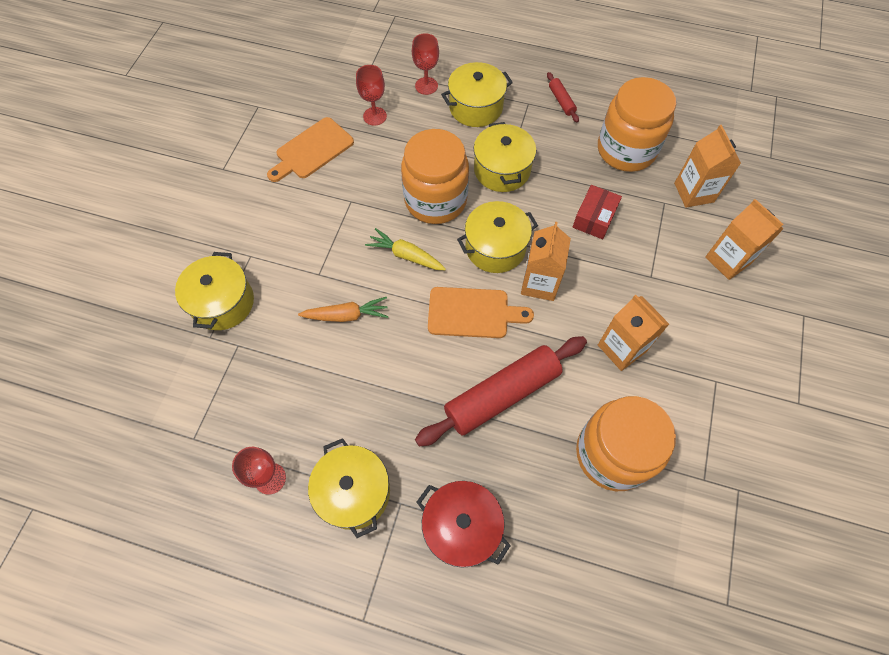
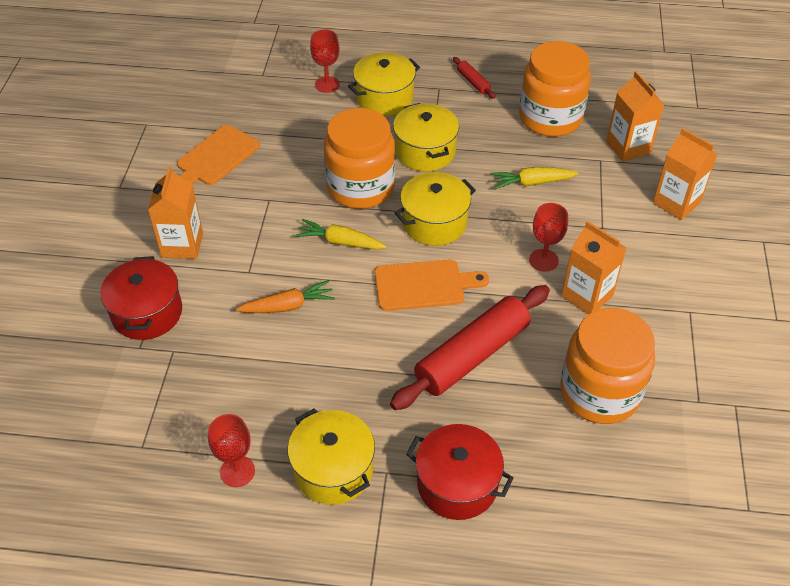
camera: 10 degrees left, 15 degrees down
(223, 302) = (147, 313): yellow pot -> red pot
(375, 116) = (277, 118): red goblet -> red goblet (543, 260)
(539, 283) = (488, 249): orange carton -> orange carton (182, 245)
(594, 218) = (531, 183): red box -> yellow carrot

